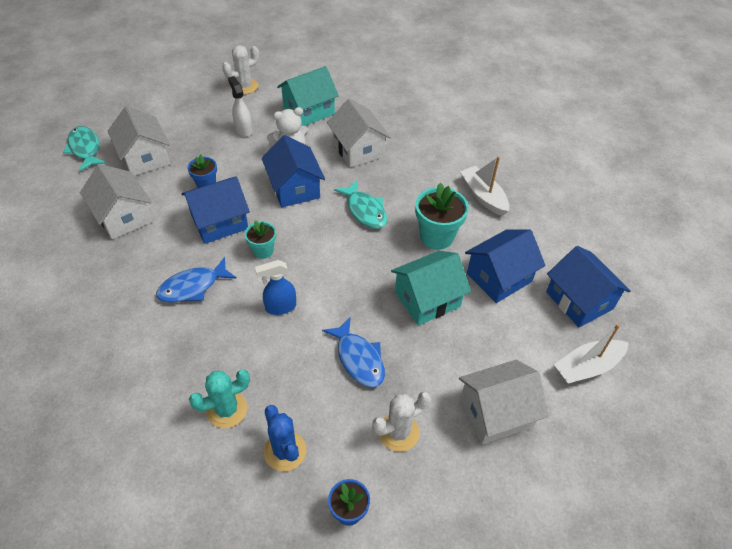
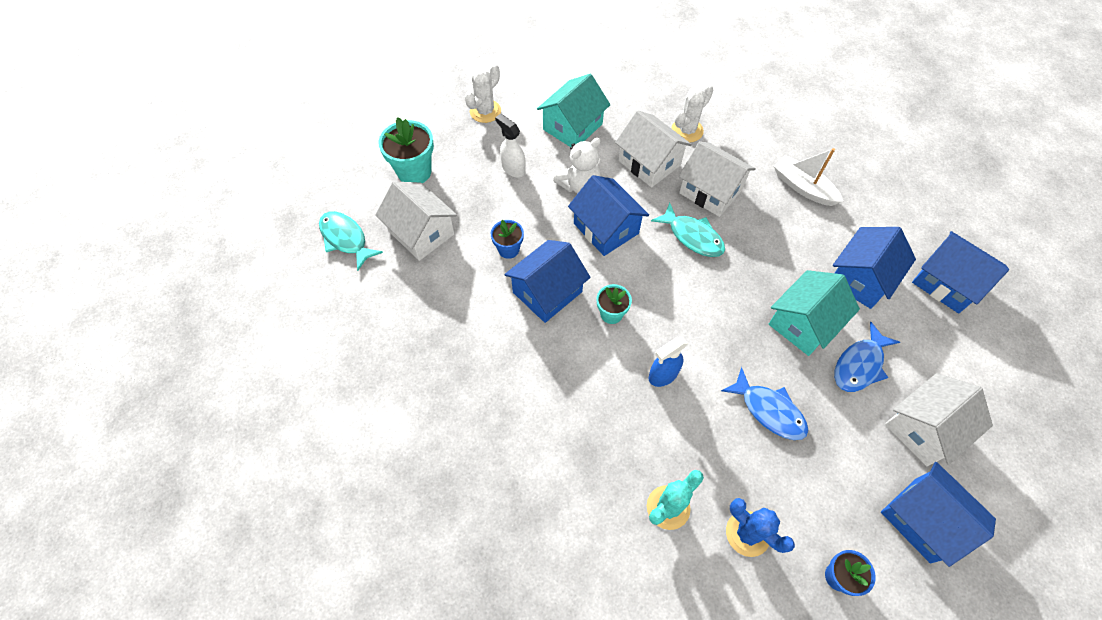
camera: 15 degrees left, 10 degrees up
(123, 217) = (438, 314): white house -> white house (710, 191)
(193, 287) = (559, 378): blue fish -> blue fish (859, 365)
(398, 432) = (844, 478): white cactus -> white cactus (687, 130)
(436, 237) = (779, 248): turquoise flower pot -> turquoise flower pot (414, 172)
(455, 488) = (922, 519): none -> blue house
(587, 367) = (984, 354): white boat -> none

